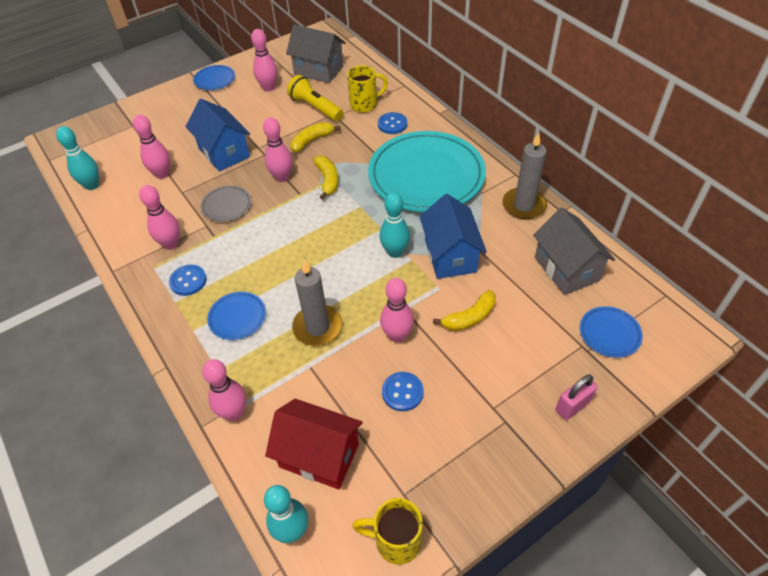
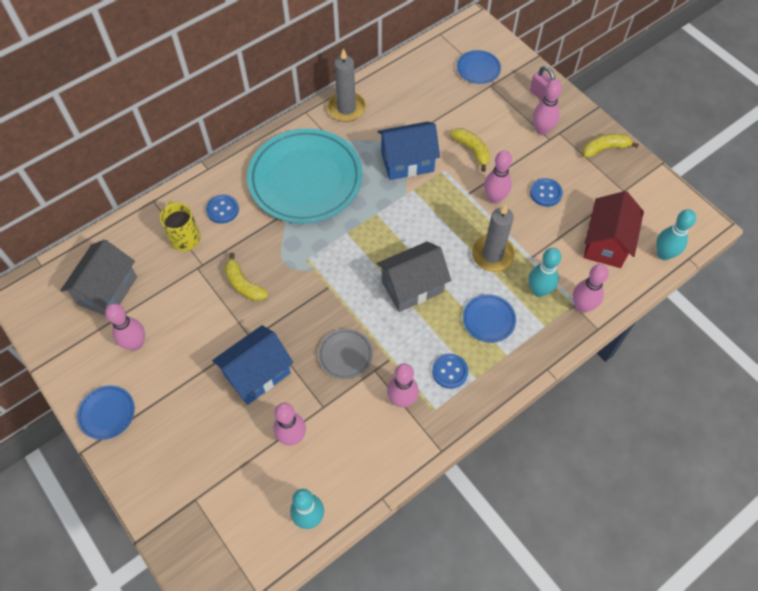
camera: 95 degrees left, 10 degrees up
(282, 177) = (302, 307): pink bowling pin -> pink bowling pin (541, 130)
(315, 108) = (184, 287): yellow flashlight -> none
(327, 180) = (308, 263): yellow banana -> yellow banana (604, 149)
(395, 252) = (405, 202): turquoise bowling pin -> turquoise bowling pin (538, 290)
(395, 541) = (656, 194): yellow mug -> none
(566, 269) = (418, 87): grey house -> grey house (412, 287)

